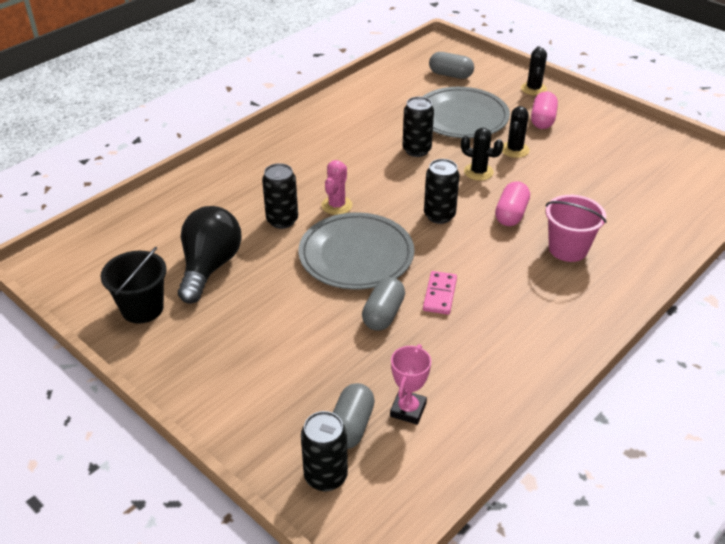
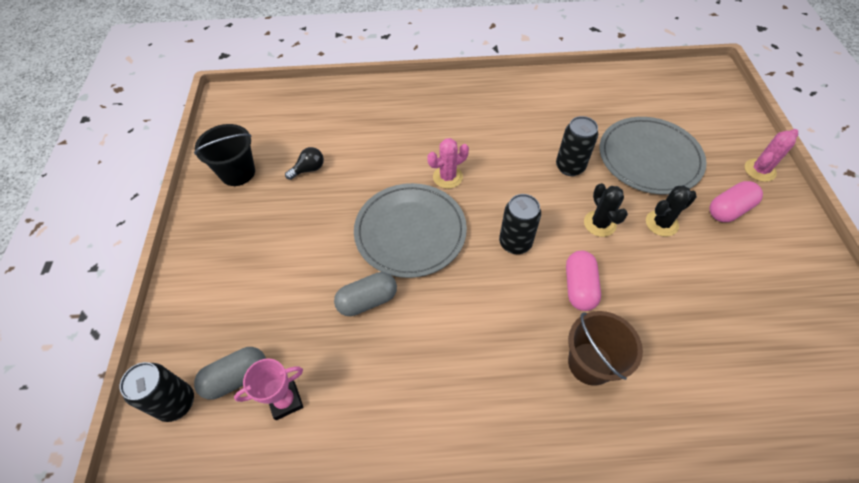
camera: 45 degrees right, 15 degrees up
(210, 267) = (309, 169): black light bulb -> black light bulb, size x0.46
(282, 220) = (396, 163): black can -> none
(440, 294) = (428, 318): pink domino -> none
(450, 75) = (689, 109): grey capsule -> none
(511, 214) = (579, 287): pink capsule -> pink capsule turned 60 degrees counterclockwise
(533, 89) = (759, 170): black cactus -> pink cactus
(568, 249) = (590, 363): pink bucket -> brown bucket

